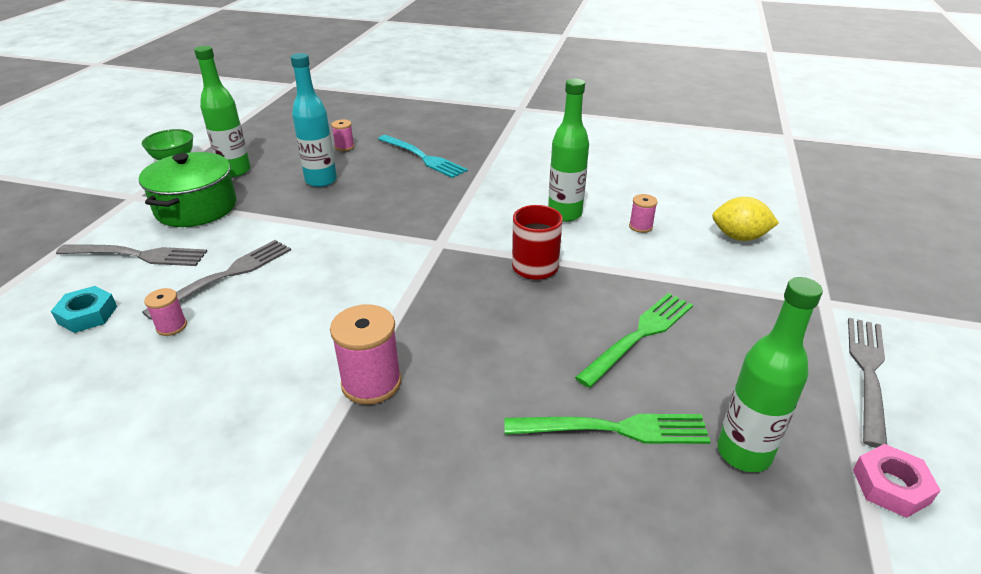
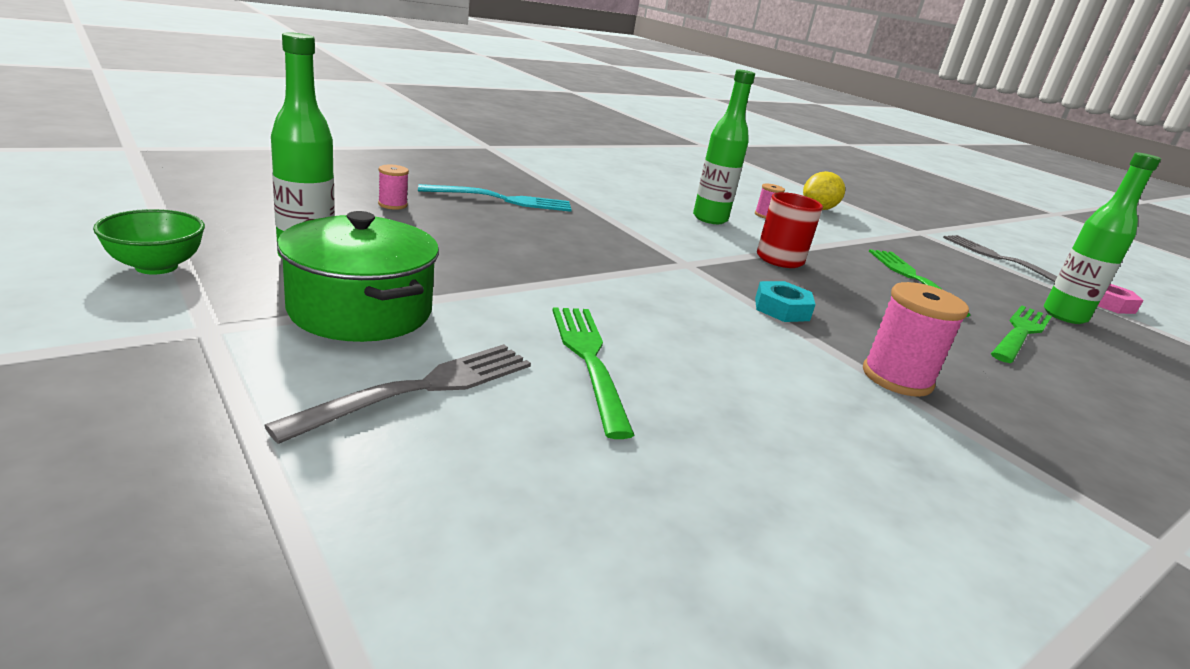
camera: 55 degrees left, 10 degrees down
(87, 315) = (540, 480): turquoise nut -> turquoise nut (781, 309)
(171, 326) = (665, 431): pink spool -> none
(227, 275) = (588, 359): grey fork -> green fork
(321, 180) = (450, 242): turquoise bottle -> none

